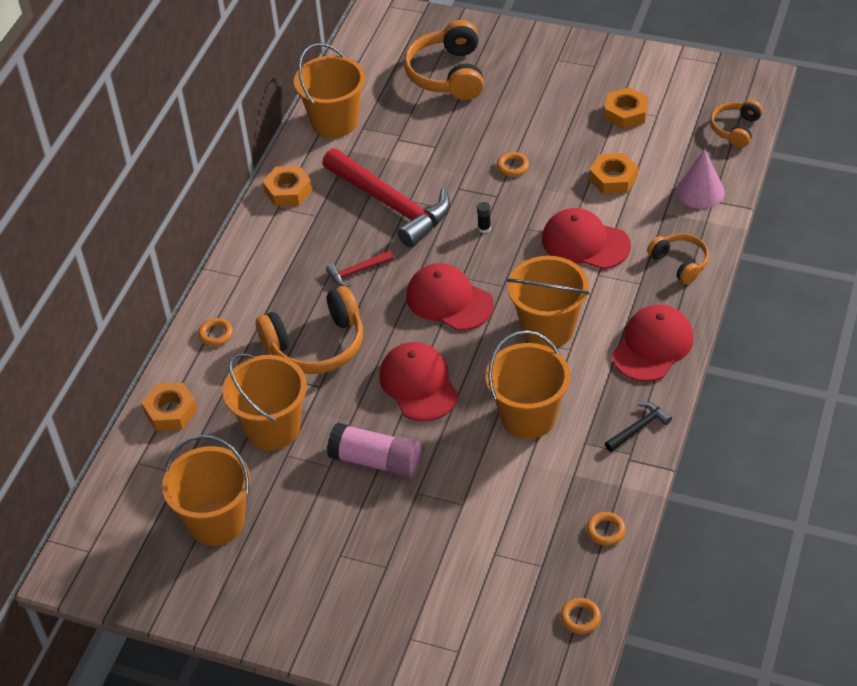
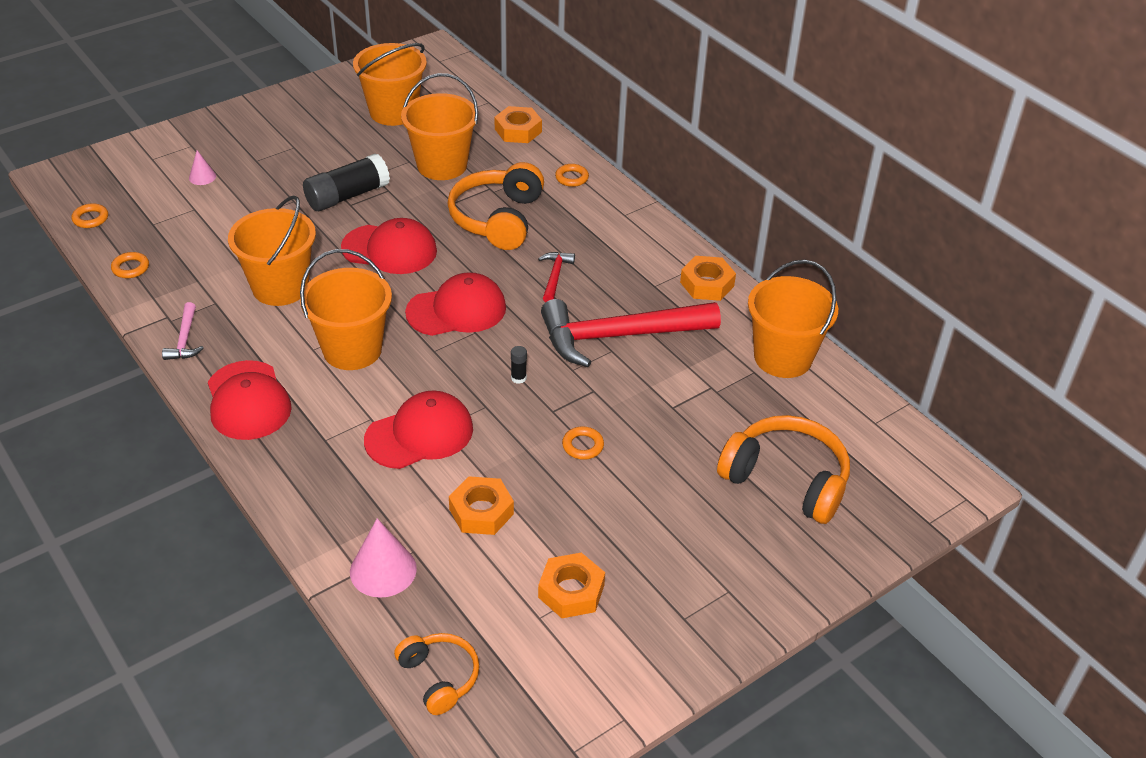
camera: 120 degrees right, 5 degrees down
(376, 461) = (347, 196): pink glue stick -> black glue stick
(447, 587) = (202, 177): none -> pink cone
(639, 428) = (185, 340): black hammer -> pink hammer
(680, 263) = (312, 485): orange headphones -> none

